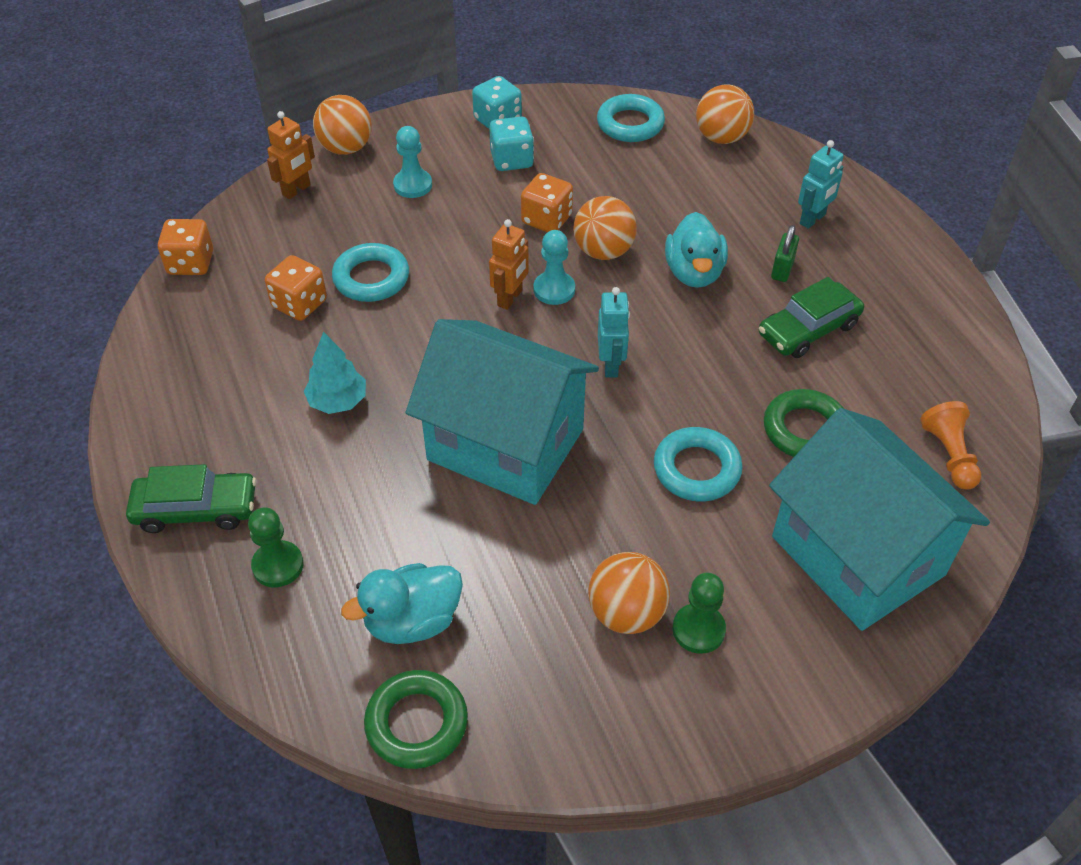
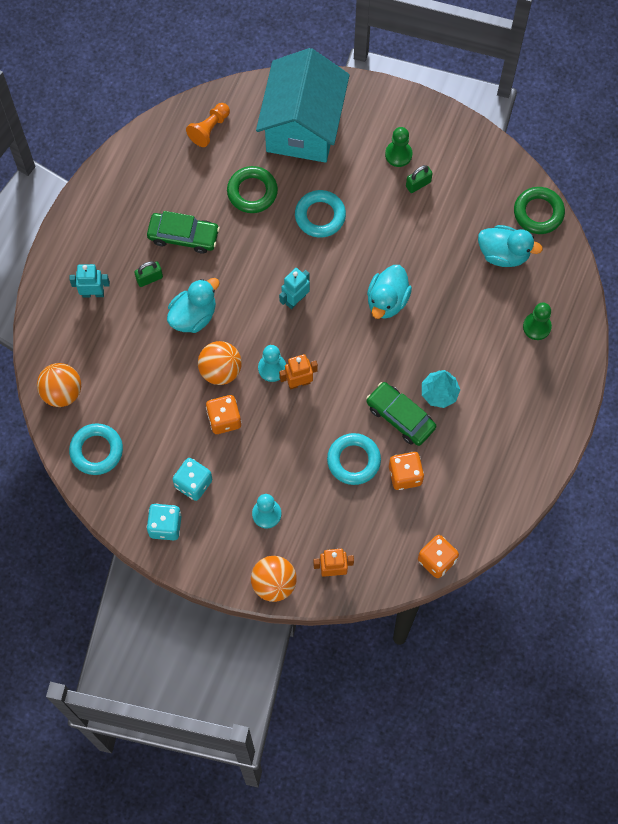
camera: 135 degrees left, 20 degrees up
(196, 509) = (550, 387): green car -> green car (400, 417)
(505, 445) = (387, 300): turquoise house -> turquoise duck
(626, 613) = (418, 184): orange ball -> green padlock

